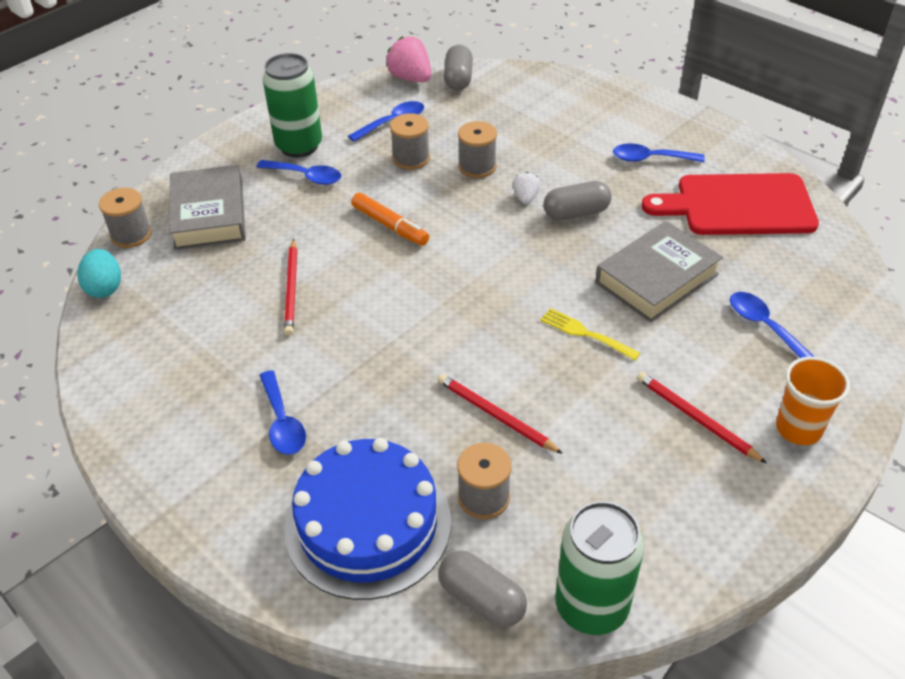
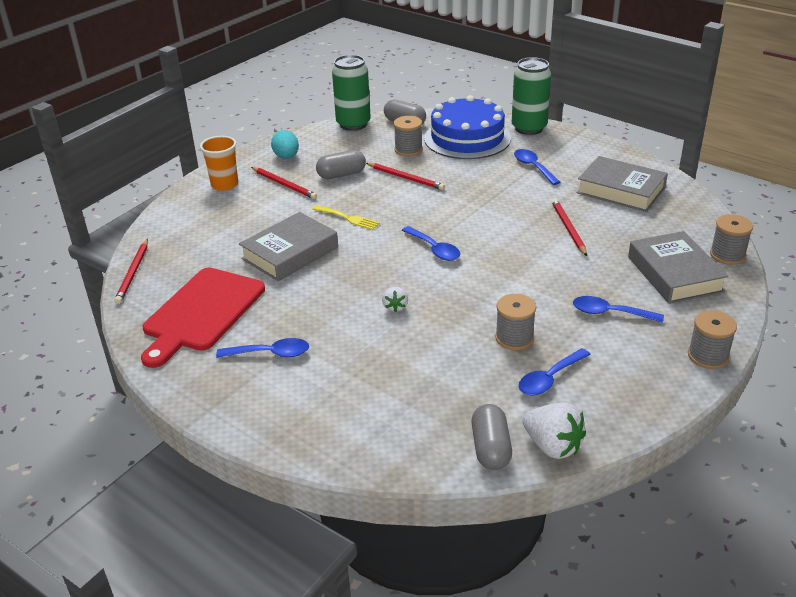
camera: 175 degrees right, 10 degrees down
(105, 288) = (710, 220): turquoise egg -> turquoise egg (286, 157)
(181, 354) = (620, 190): none -> grey book
(299, 146) = (636, 344): green can -> green can (529, 128)
(390, 226) = (511, 276): orange marker -> none
(410, 78) = (552, 446): pink strawberry -> white strawberry
(477, 166) = (445, 334): grey spool -> grey spool (708, 356)
(576, 213) = (349, 297): grey capsule -> grey capsule (341, 175)
(738, 205) = (202, 313): red cutting board -> red cutting board turned 120 degrees clockwise
(764, 326) = (221, 230): blue spoon -> blue spoon (434, 249)
(849, 264) = (133, 273): none -> red pencil

